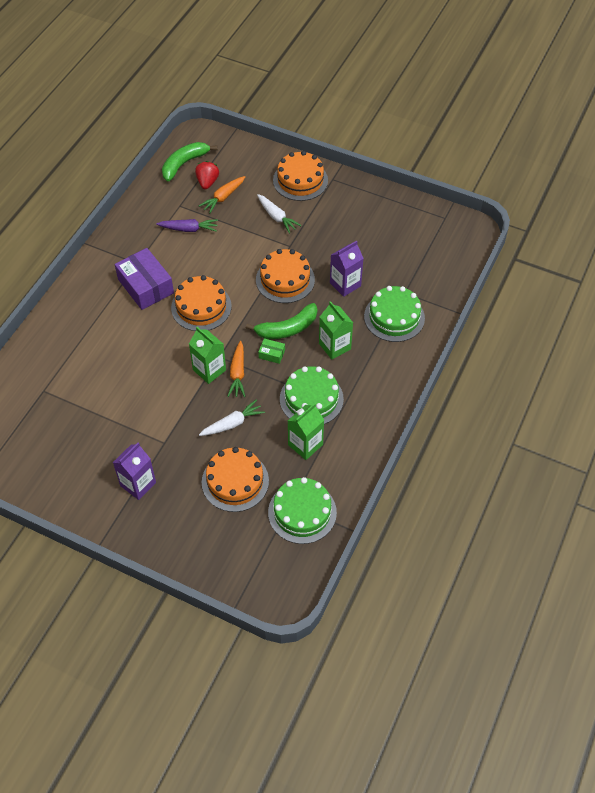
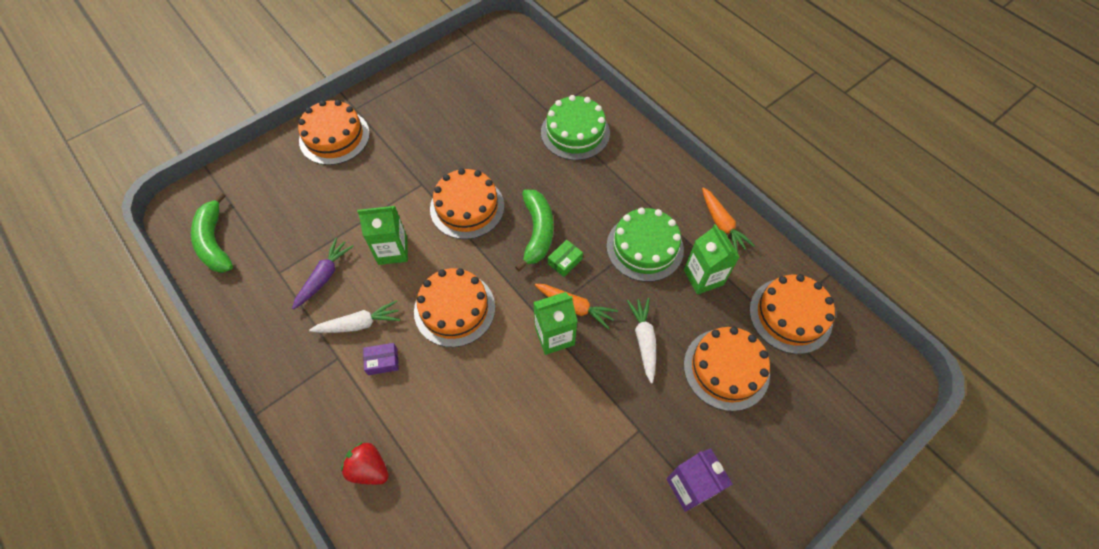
camera: 65 degrees left, 5 degrees up
(145, 286) = (382, 361): purple box -> purple box, size x0.45
(207, 182) = (265, 228): red strawberry -> red strawberry (369, 468)
(223, 197) = (302, 220): orange carrot -> orange carrot (722, 224)
(276, 217) = (371, 180): white carrot -> white carrot (359, 324)
(302, 512) = (790, 315): green cake -> orange cake
(334, 346) = (585, 198): green carton -> green carton (392, 250)
(345, 284) = (508, 156): purple carton -> none

